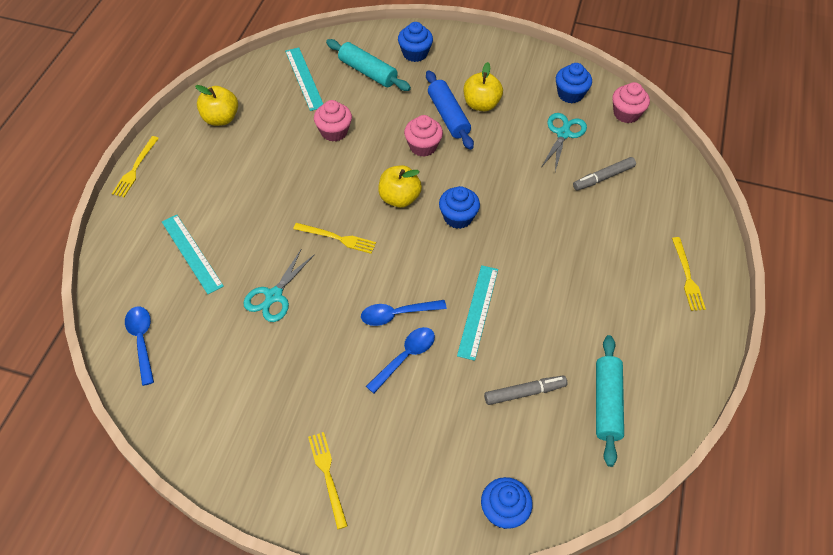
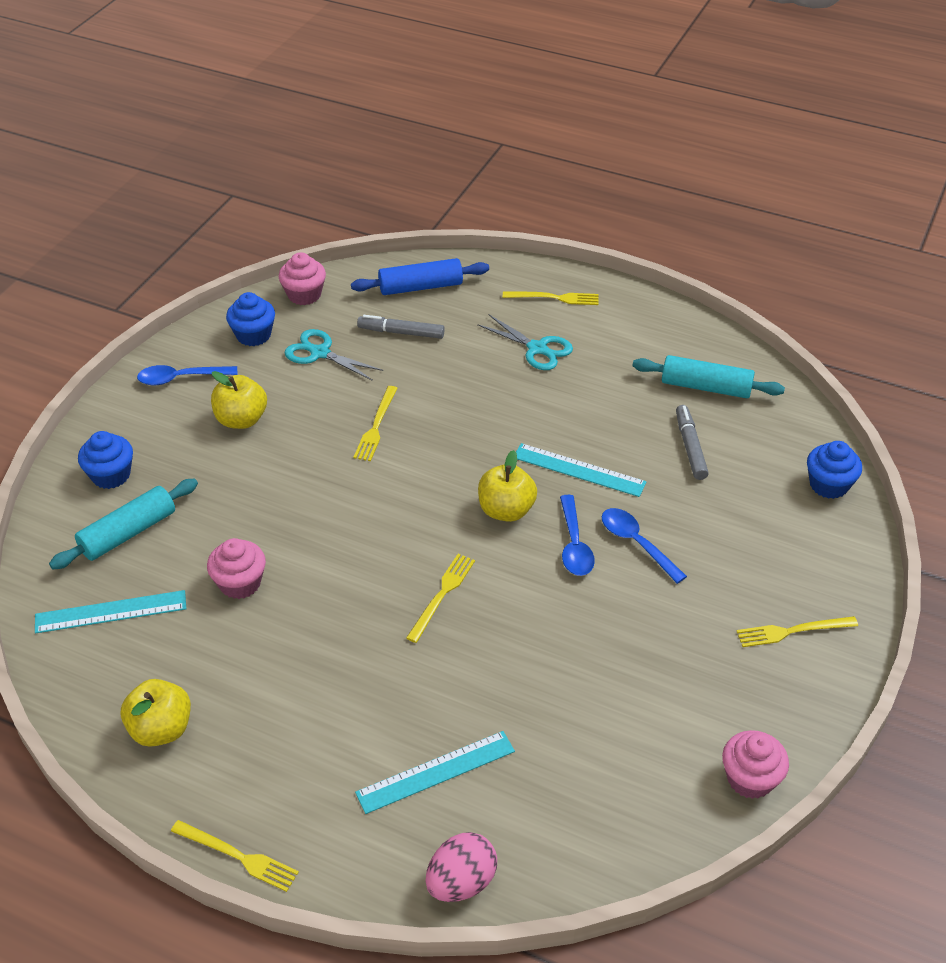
camera: 80 degrees left, 10 degrees down
(113, 276) = (461, 882): none -> pink egg
(142, 341) = (586, 837): blue spoon -> blue spoon (180, 378)
(274, 296) = (528, 672): turquoise scissors -> turquoise scissors (537, 348)
(399, 198) = (387, 523): yellow apple -> yellow apple (506, 510)
(423, 146) = (300, 488): pink cupcake -> pink cupcake (750, 778)
(448, 116) = (252, 455): blue rolling pin -> blue rolling pin (421, 287)
(458, 217) = (433, 469): blue cupcake -> none
(494, 178) = (376, 426): none -> yellow fork
(603, 177) = (401, 332): grey marker -> grey marker turned 120 degrees clockwise

